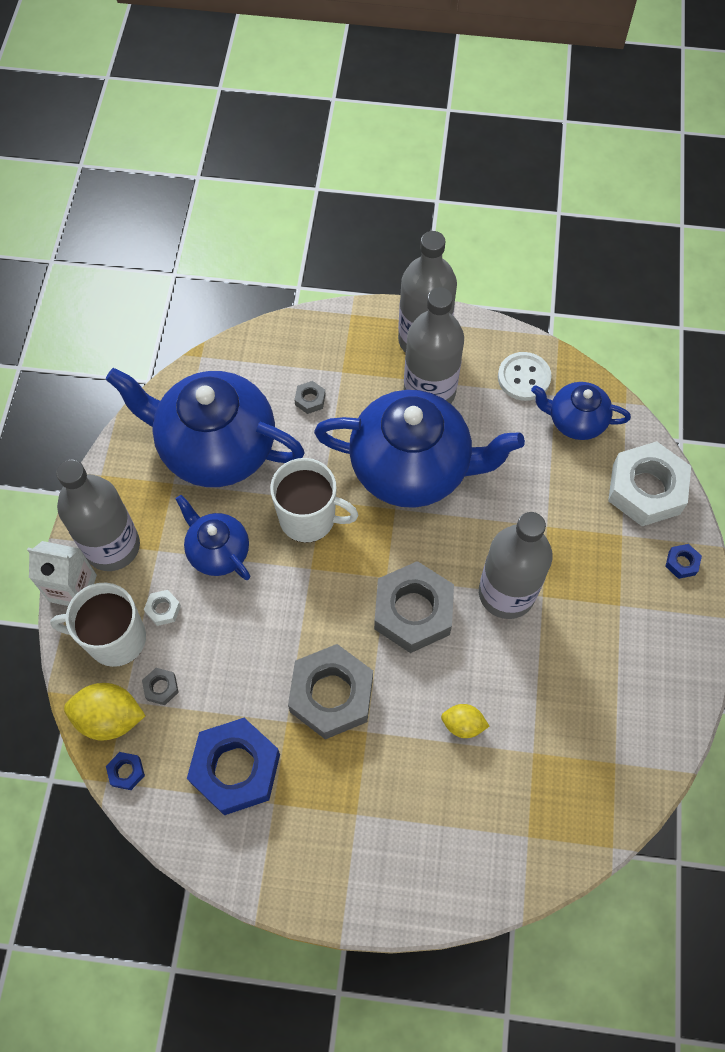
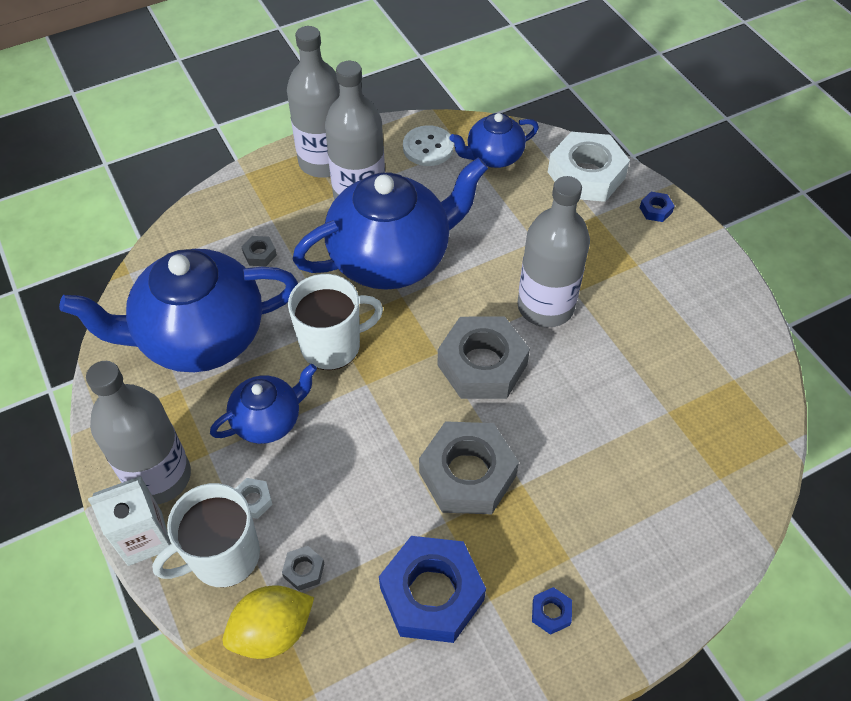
camera: 35 degrees left, 10 degrees down
(126, 772) = (327, 670): blue nut -> blue nut (551, 613)
(218, 551) = (268, 420): blue teapot -> blue teapot turned 135 degrees clockwise
(463, 724) = (596, 426): yellow lemon -> none

